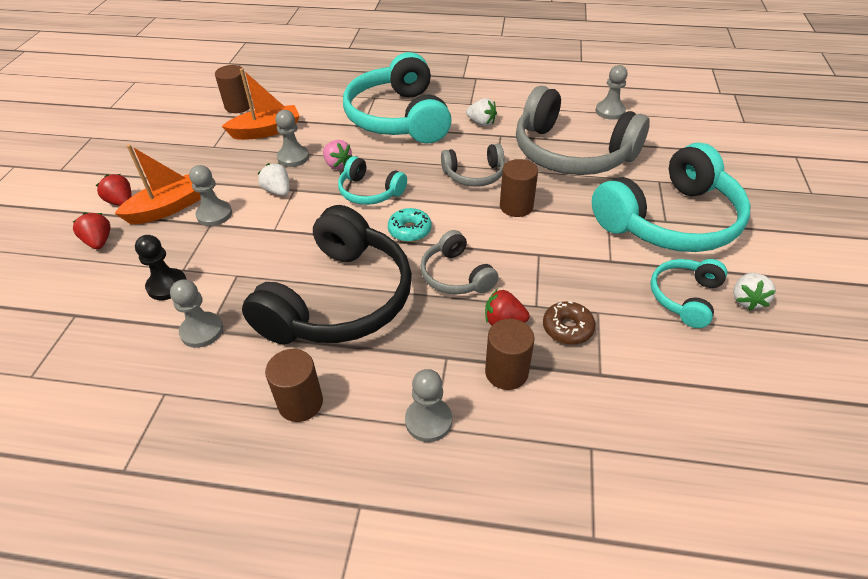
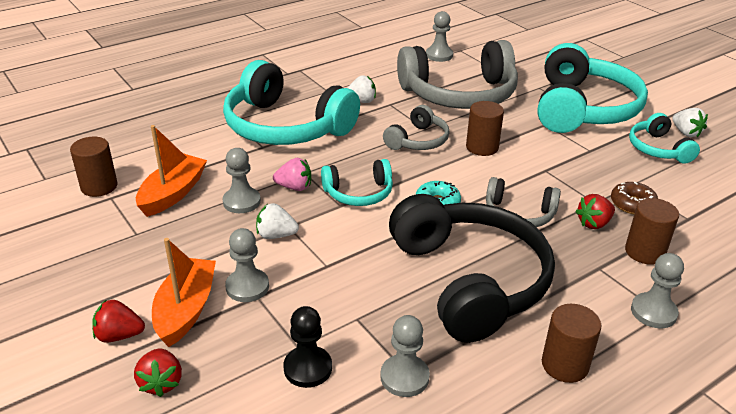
camera: 45 degrees left, 10 degrees down
(99, 242) = (161, 383): red strawberry -> red strawberry turned 120 degrees counterclockwise

